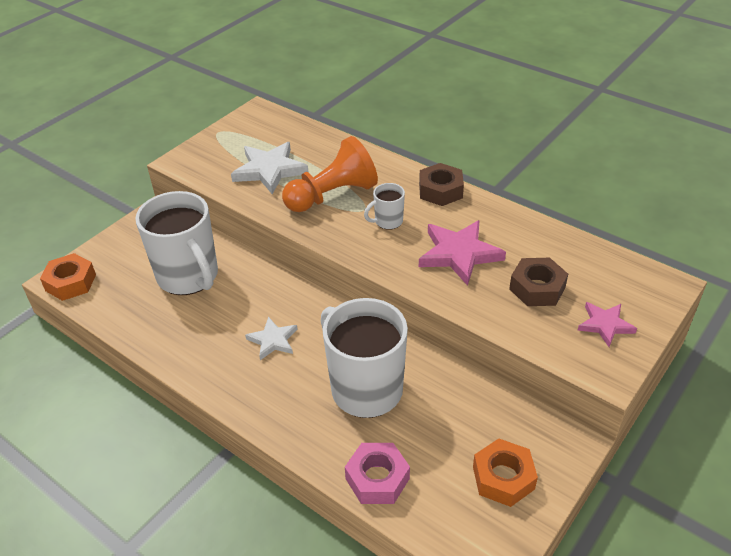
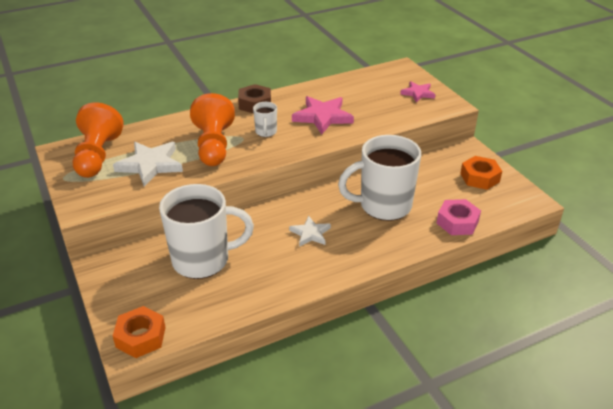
camera: 65 degrees left, 5 degrees down
(263, 134) = (98, 156): none -> orange pawn
(537, 288) = (374, 102): brown nut -> none

